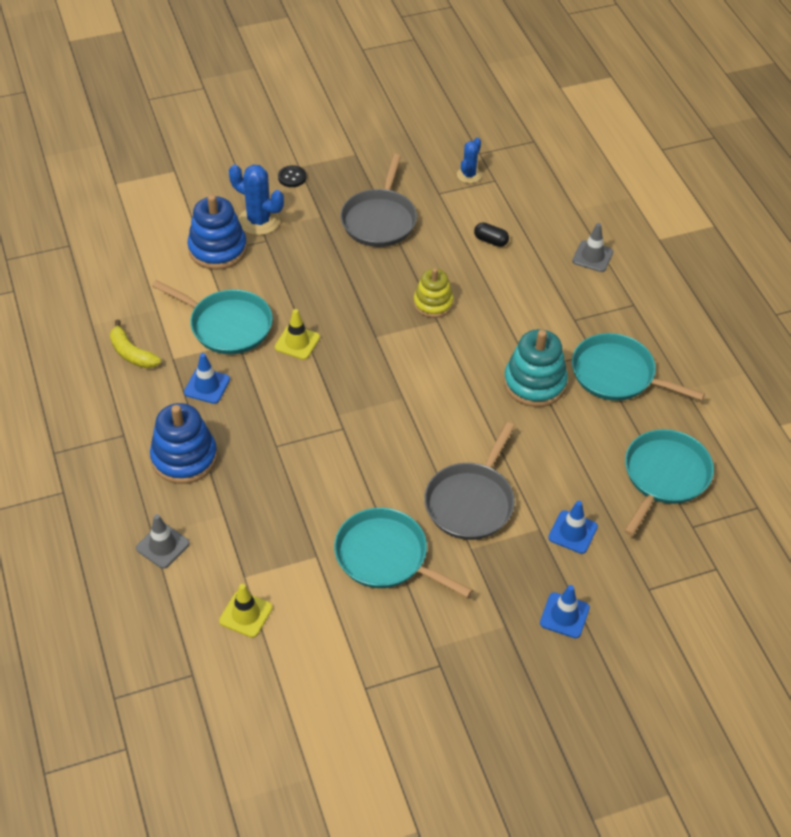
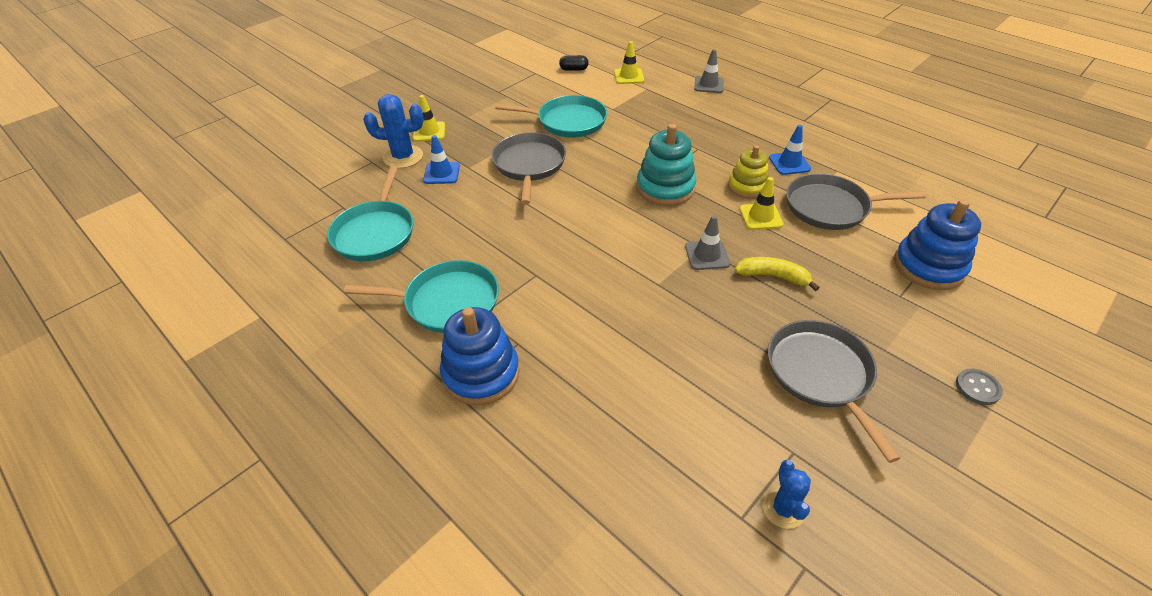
camera: 155 degrees right, 5 degrees down
(131, 353) = (870, 162): yellow banana -> yellow banana (773, 276)
(184, 458) = (750, 123): blue stacking toy -> blue stacking toy (481, 373)
(227, 325) = (831, 207): turquoise pan -> grey pan
(259, 221) = (935, 313): blue cactus -> blue cactus (403, 157)
(292, 177) = (977, 387): black button -> grey button
(433, 303) = (676, 299): yellow stacking toy -> yellow stacking toy (747, 187)
(491, 241) = (673, 406): black capsule -> black capsule (574, 69)
(534, 383) = (526, 263): turquoise stacking toy -> turquoise stacking toy (665, 188)
(564, 615) = (429, 132): blue traffic cone -> yellow traffic cone
(592, 256) = (534, 441): grey traffic cone -> grey traffic cone (707, 255)

